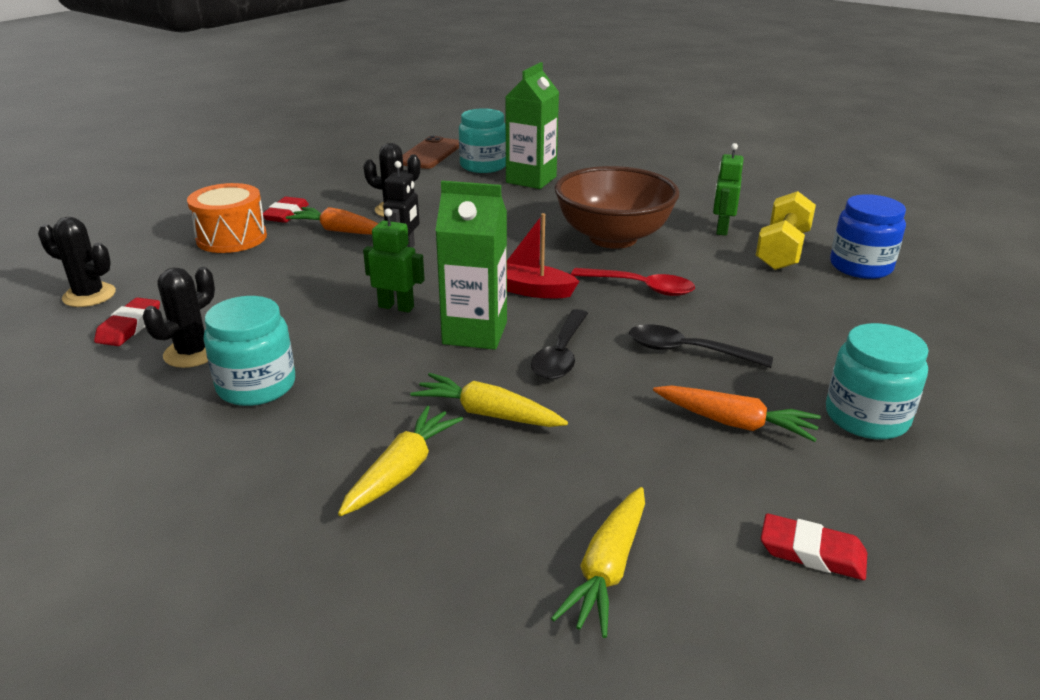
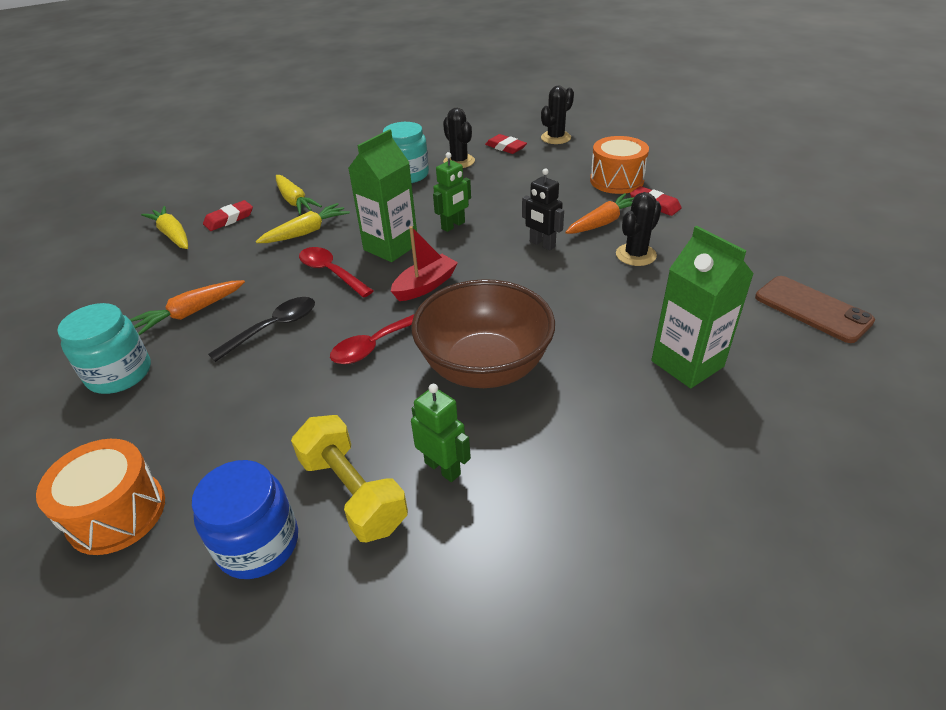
camera: 120 degrees right, 10 degrees up
(483, 166) = (753, 339): turquoise jar -> none
(561, 354) = (331, 272): black spoon -> red spoon
(812, 552) = (96, 292): red eraser -> red eraser (229, 219)
(940, 328) = (117, 513): none -> orange drum

